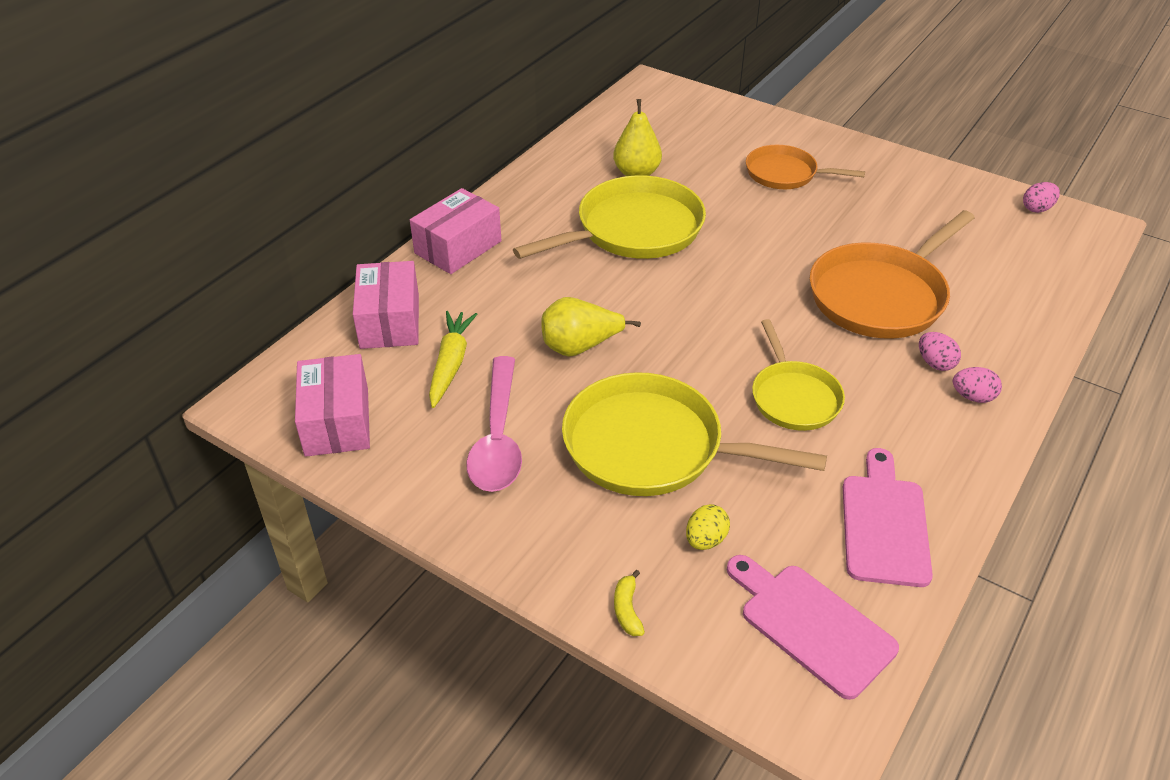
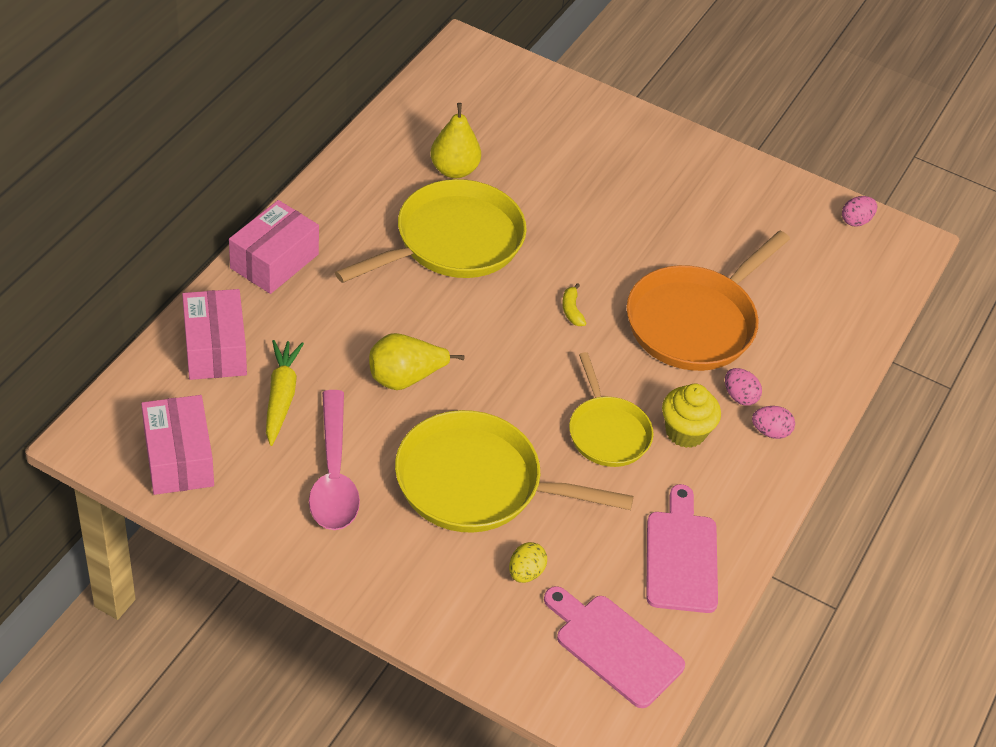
camera: 10 degrees left, 5 degrees up
(627, 610) = (459, 636): yellow banana -> yellow banana (571, 310)
(785, 174) = (608, 173): orange pan -> none
(879, 397) = (685, 432): none -> yellow cupcake

